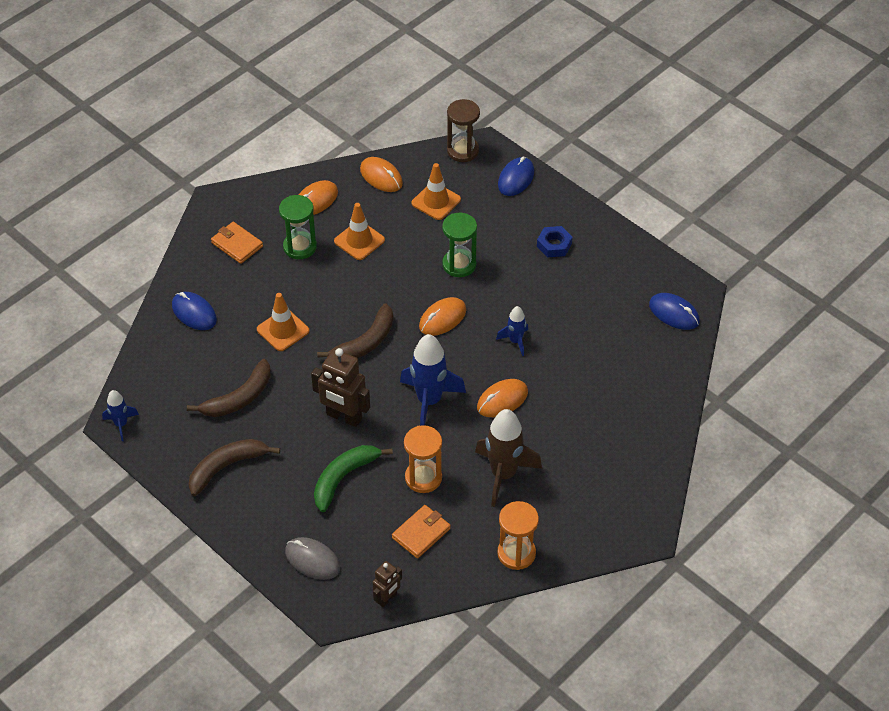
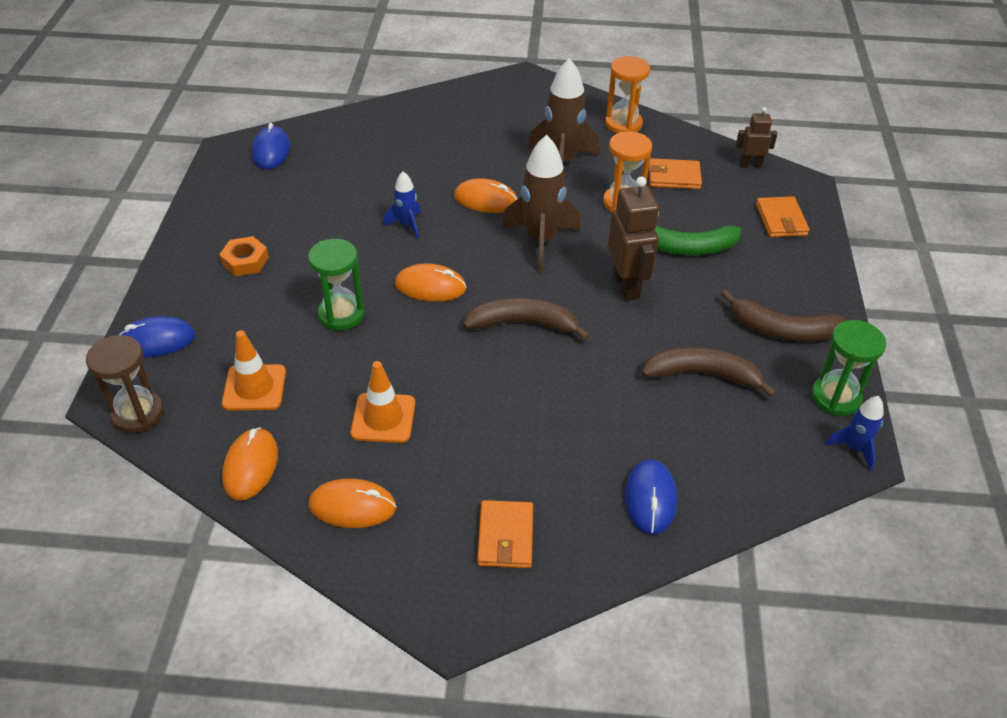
camera: 130 degrees left, 5 degrees down
(283, 330) = (581, 399): orange traffic cone -> none
(300, 247) = (447, 468): green hourglass -> green hourglass (835, 397)
(312, 560) = (781, 220): grey mouse -> orange wallet
(429, 401) = (540, 242): blue rocket -> brown rocket
(554, 245) = (245, 261): blue nut -> orange nut

